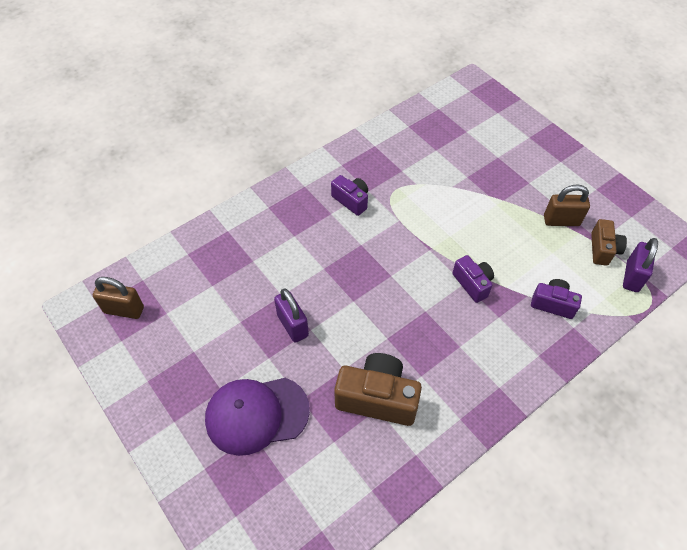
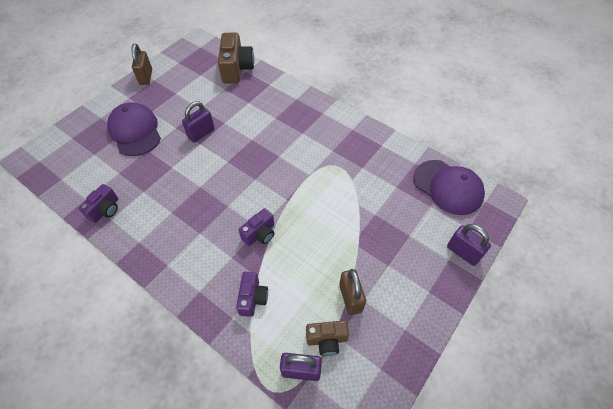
camera: 75 degrees right, 0 degrees up
(124, 310) = (199, 57): brown padlock -> brown padlock (146, 77)
(351, 200) = (318, 142): purple camera -> purple camera (105, 210)
(377, 398) = (151, 189): brown camera -> brown camera (236, 69)
(446, 111) = (448, 187): none -> purple cap
(523, 125) = (463, 252): none -> purple padlock

